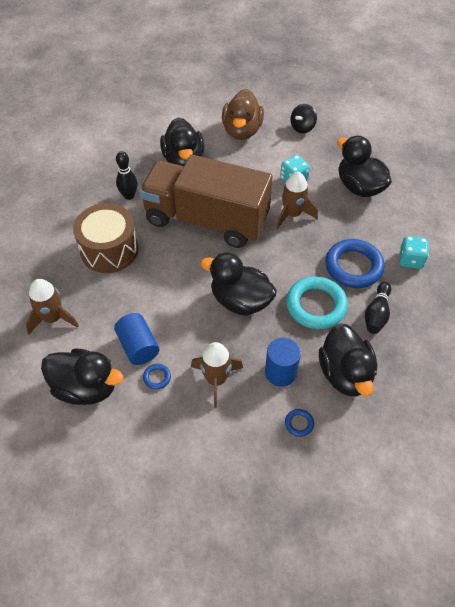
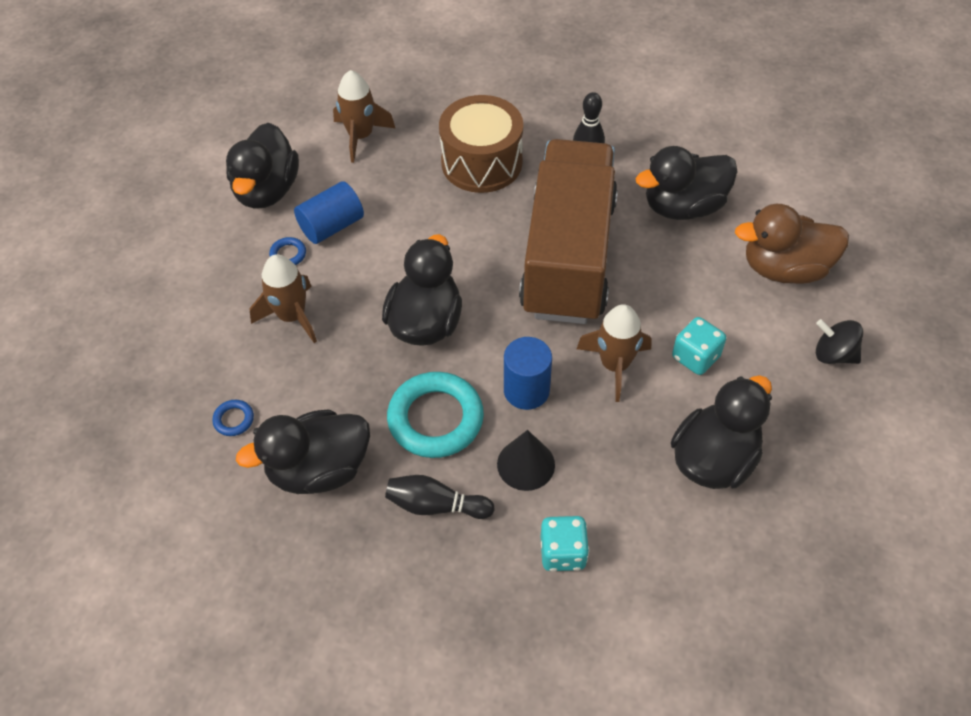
camera: 80 degrees right, 0 degrees up
(280, 372) = (311, 388): blue cylinder -> blue cylinder (526, 390)
(353, 266) = (526, 464): blue ring -> black cone

